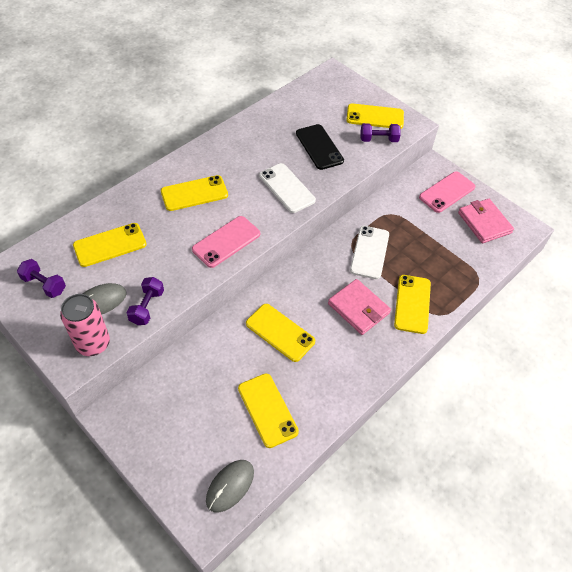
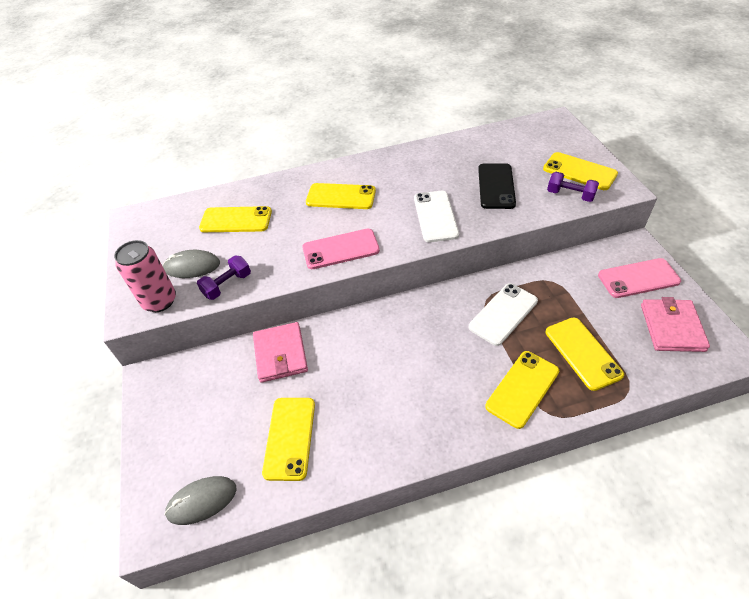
camera: 35 degrees right, 5 degrees down
(44, 284) = (160, 236): purple dumbbell -> none
(280, 332) = (353, 362): yellow phone -> yellow phone (582, 353)
(358, 308) = (454, 369): pink wallet -> pink wallet (280, 354)

